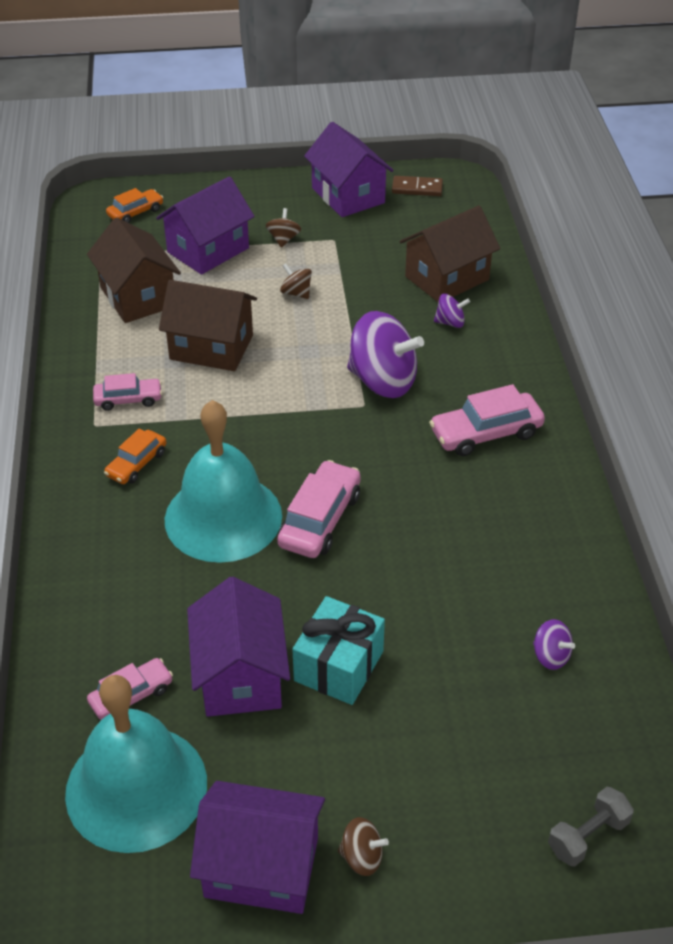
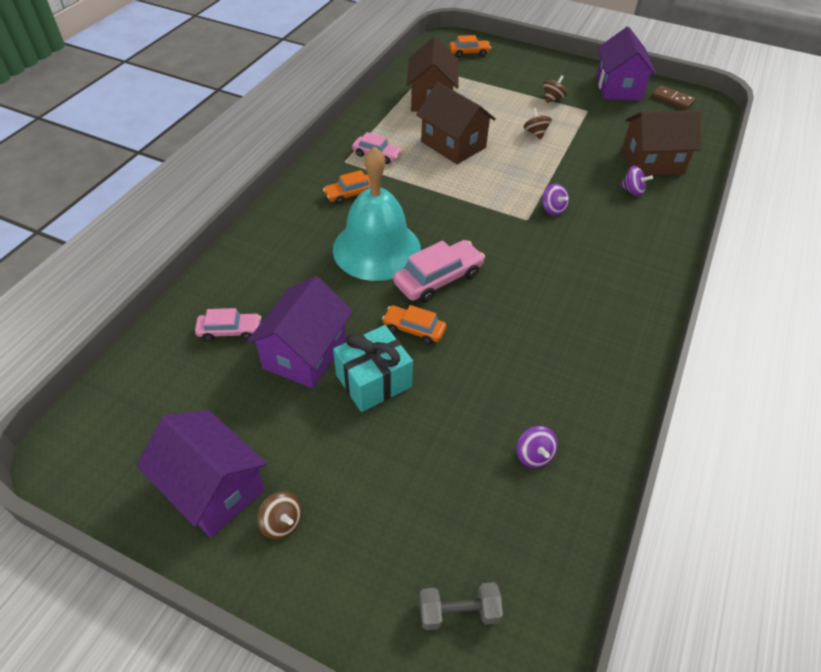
camera: 30 degrees right, 5 degrees up
(136, 787) = (184, 390): turquoise bell -> none
(208, 250) = (497, 88): purple house -> none
(337, 589) = (414, 329): none -> orange car
(383, 381) = (552, 209): purple spinning top -> purple spinning top, size x0.46
(486, 433) = (603, 274): pink car -> none

